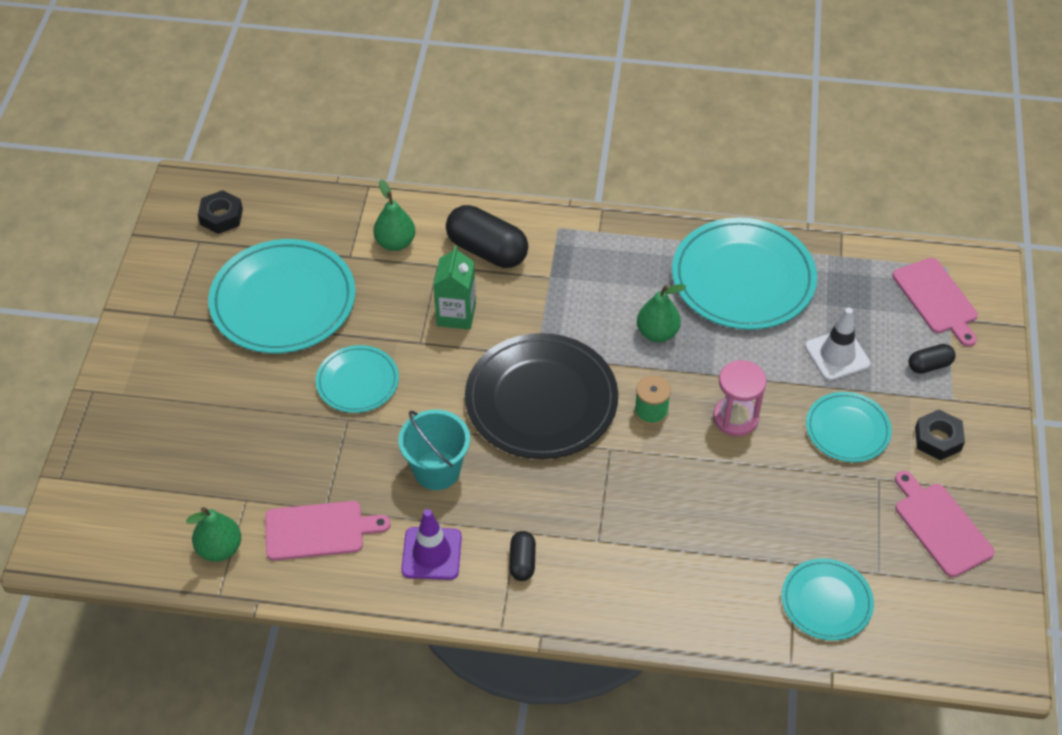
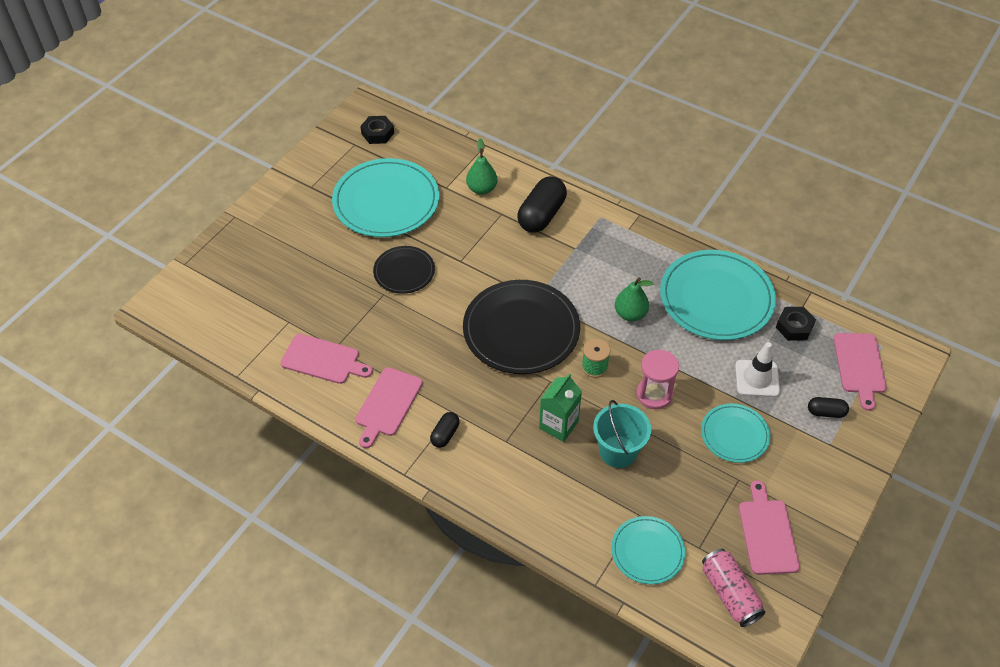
camera: 25 degrees right, 0 degrees up
(220, 549) = (254, 347): green pear -> none
(357, 381) = (404, 271): turquoise plate -> black plate
(431, 553) = (387, 404): purple traffic cone -> pink cutting board
(437, 470) = (423, 350): turquoise bucket -> turquoise bucket (618, 451)
(456, 314) = (495, 251): green carton -> green carton (558, 425)
(487, 250) = (541, 215): black capsule -> black capsule turned 60 degrees clockwise
(938, 439) = (802, 468): black nut -> black nut (794, 327)
(938, 610) = (730, 593): none -> pink can

